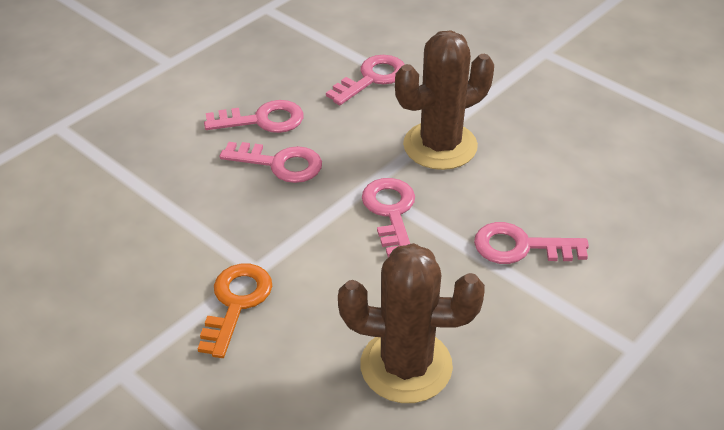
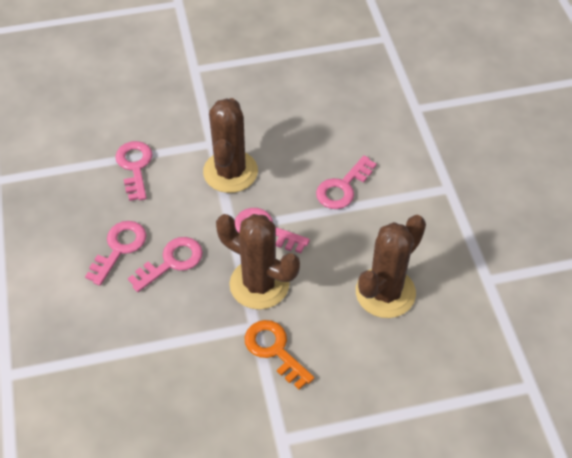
camera: 55 degrees left, 10 degrees up
(313, 245) = (259, 284): none -> brown cactus

